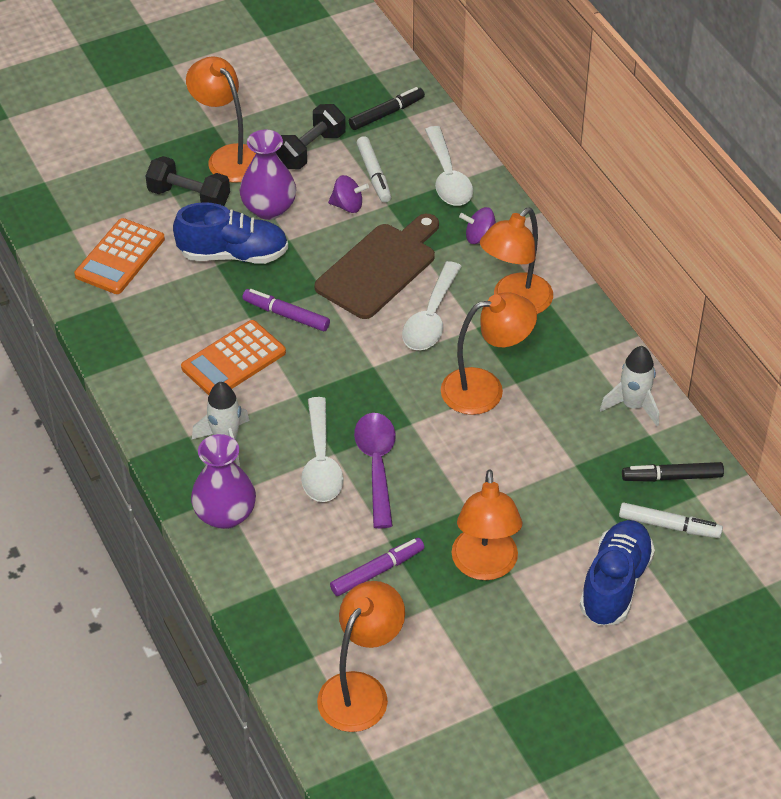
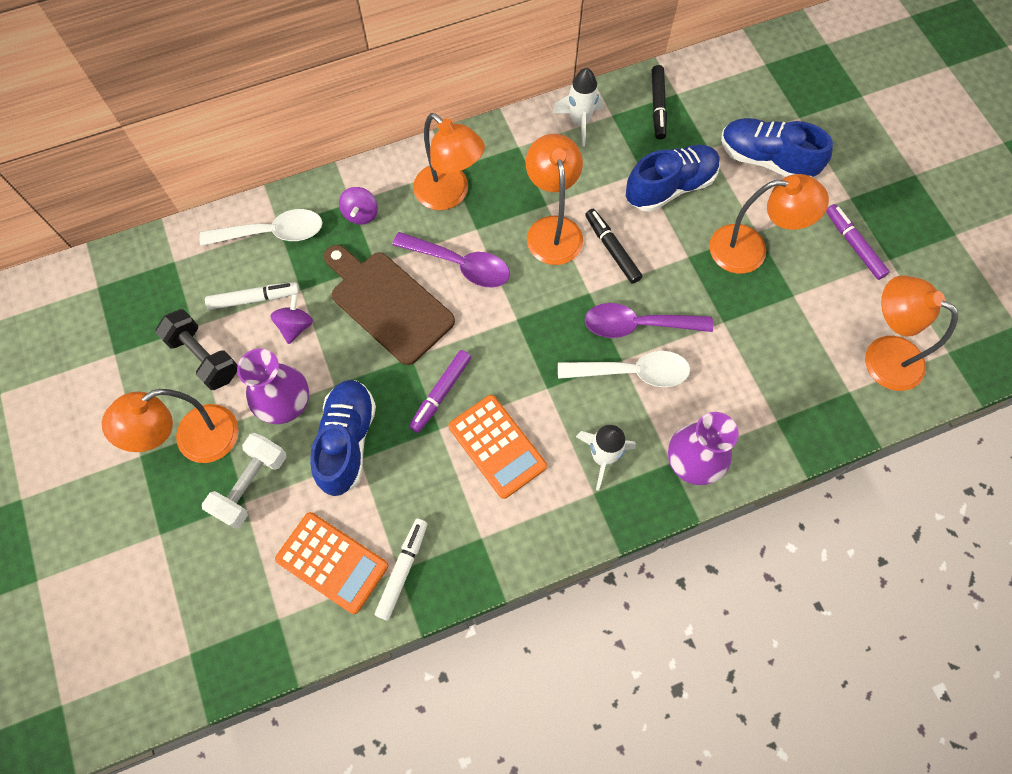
camera: 85 degrees left, 20 degrees up
(189, 197) = (251, 485): black dumbbell -> white dumbbell
(376, 571) = (757, 334): purple marker -> purple marker (854, 245)
(386, 114) = (165, 280): black marker -> black marker (612, 250)
(431, 318) = (460, 265): white spoon -> purple spoon
(558, 490) = (670, 187): none -> blue shoe
(668, 525) = (707, 116): white marker -> white marker (402, 570)

